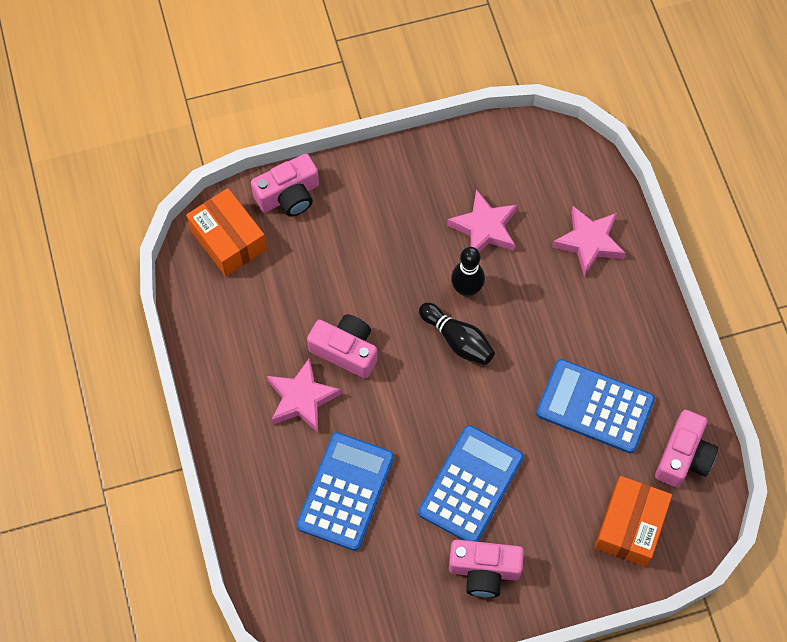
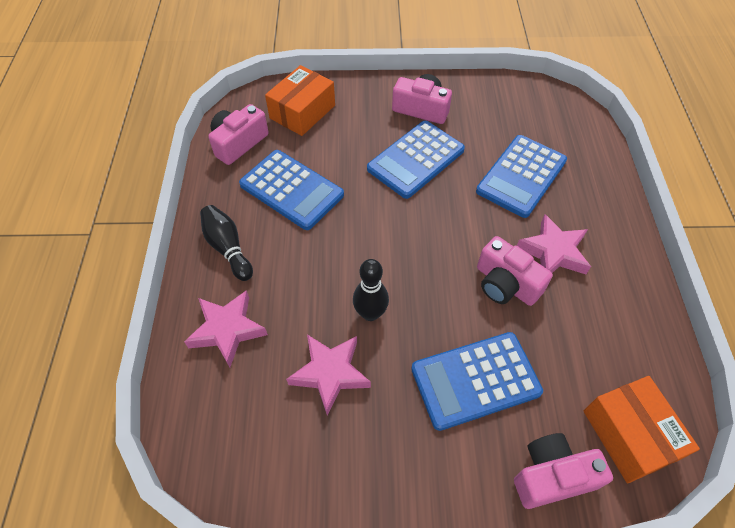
camera: 165 degrees left, 10 degrees down
(359, 252) = (475, 380): none -> blue calculator
(457, 340) = (394, 268): black bowling pin -> black bowling pin (228, 248)

